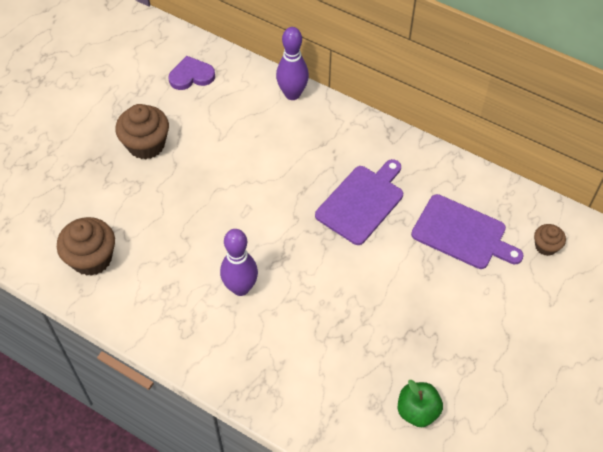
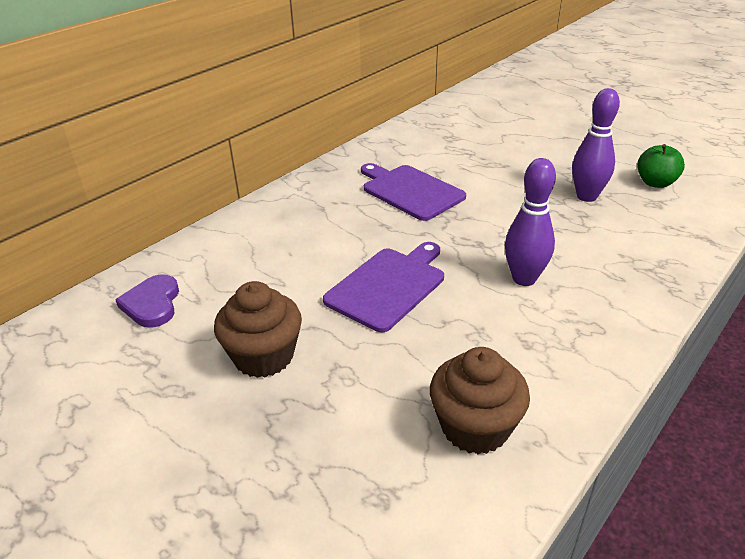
camera: 80 degrees left, 20 degrees down
(292, 94) = (236, 223): purple bowling pin -> purple bowling pin (586, 196)
(462, 233) = (456, 145): purple cutting board -> purple cutting board (388, 286)
(546, 246) = (473, 113): brown cupcake -> none

